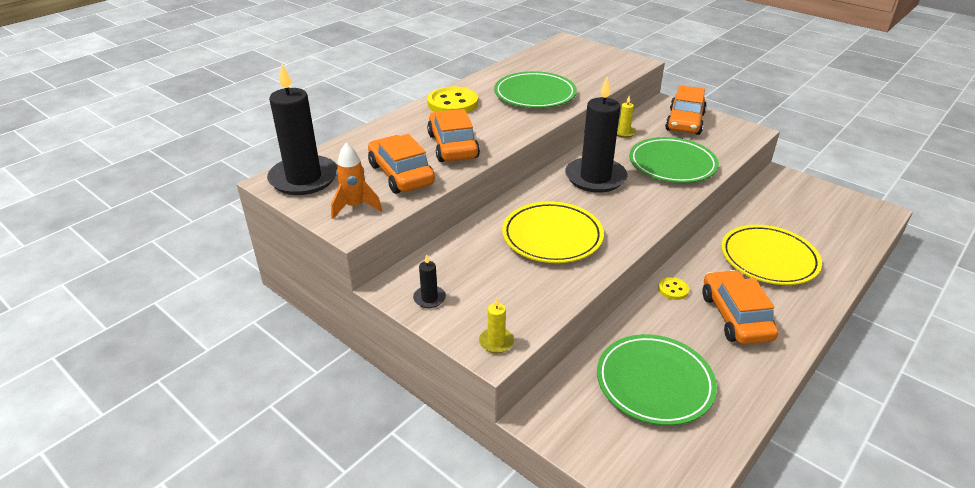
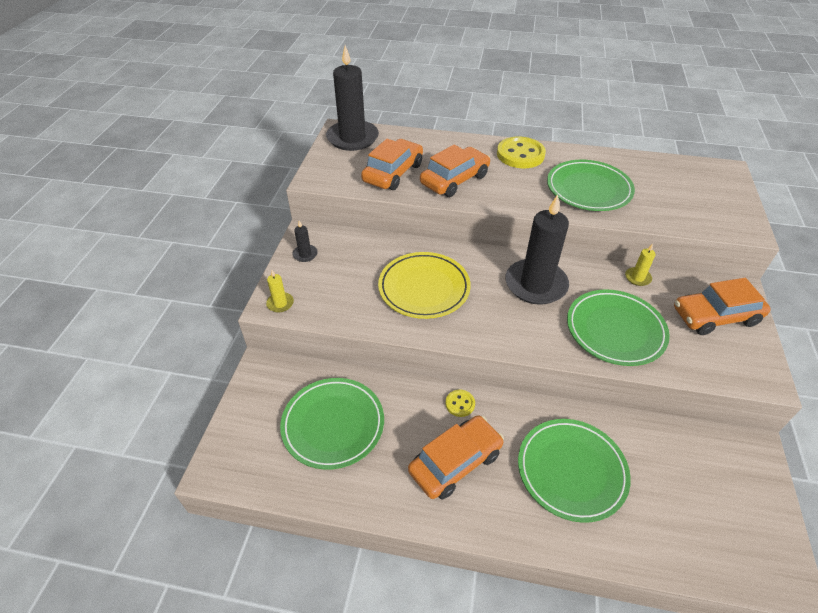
camera: 60 degrees right, 10 degrees up
(355, 207) = (337, 171): orange rocket -> none
(768, 259) = (571, 471): yellow plate -> green plate

